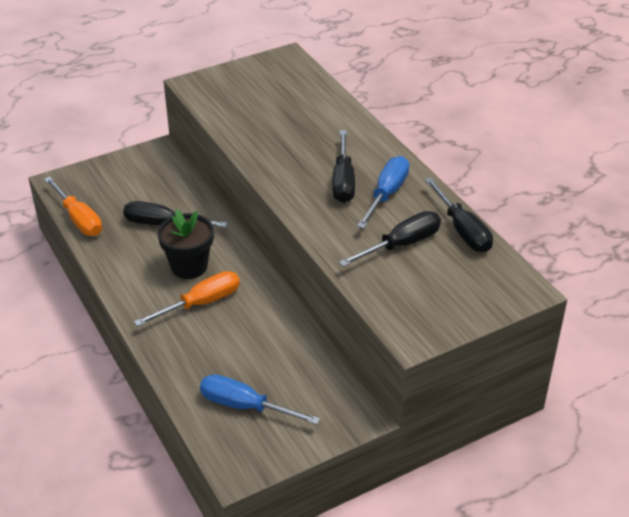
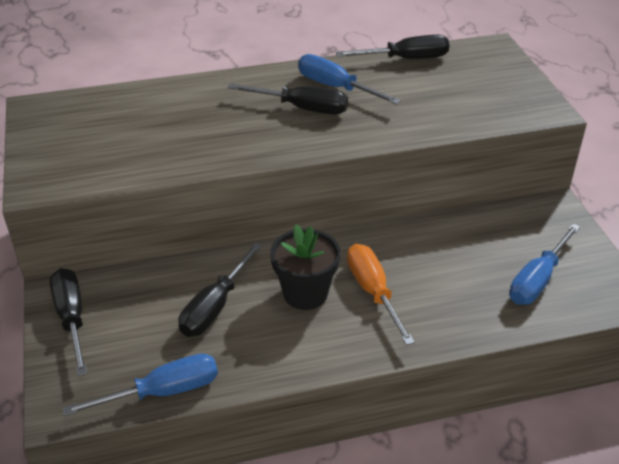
camera: 75 degrees left, 0 degrees up
(79, 219) = (163, 392): orange screwdriver -> blue screwdriver
(401, 244) = (417, 93): black screwdriver -> black screwdriver (71, 318)

